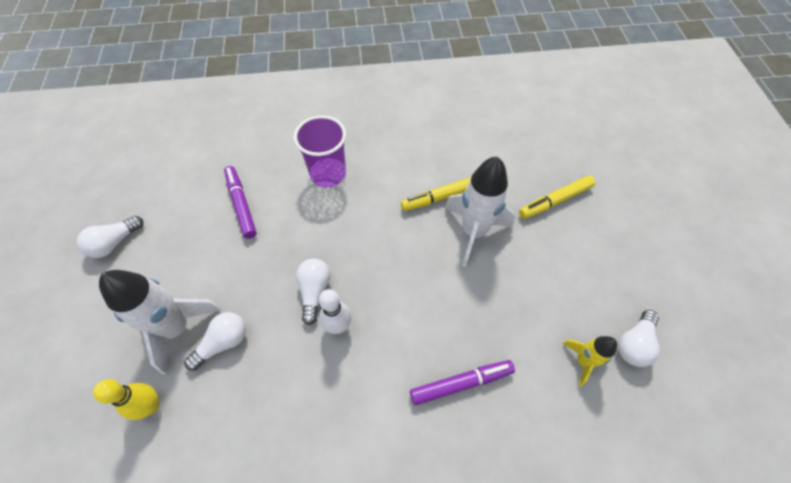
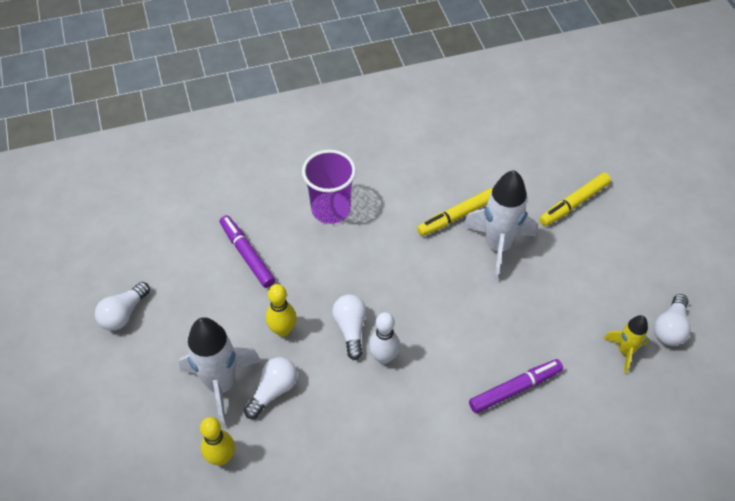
camera: 10 degrees left, 5 degrees down
(251, 282) = (283, 330): none -> yellow bowling pin

